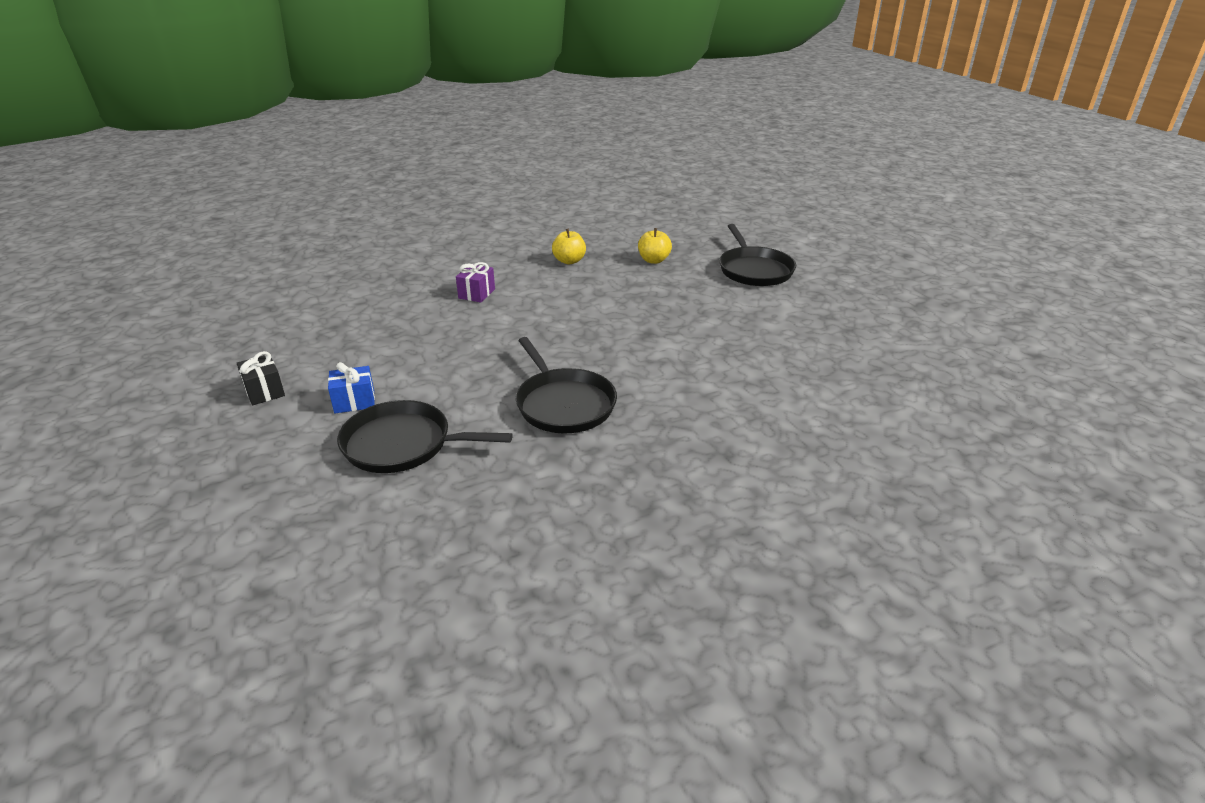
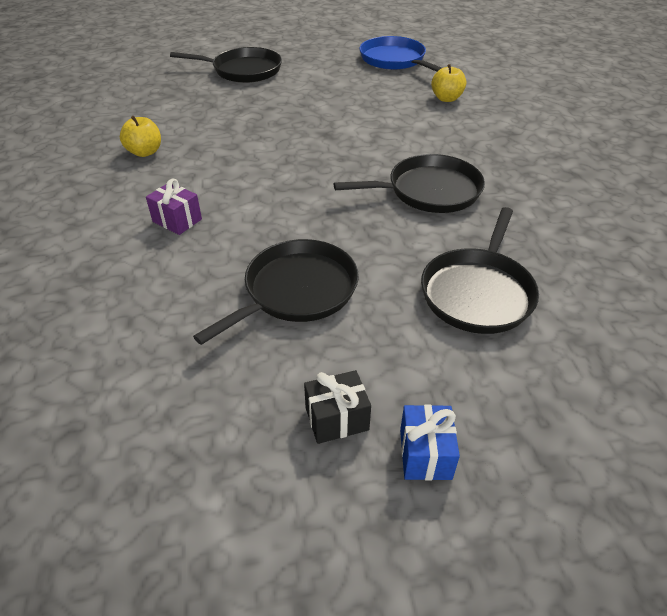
camera: 75 degrees left, 10 degrees up
(354, 401) = (387, 328): blue gift -> blue gift (425, 454)
(396, 356) = (296, 291): none -> black pan
(654, 260) = (185, 108): yellow apple -> yellow apple (446, 98)
(870, 351) = (394, 60): none -> blue pan

